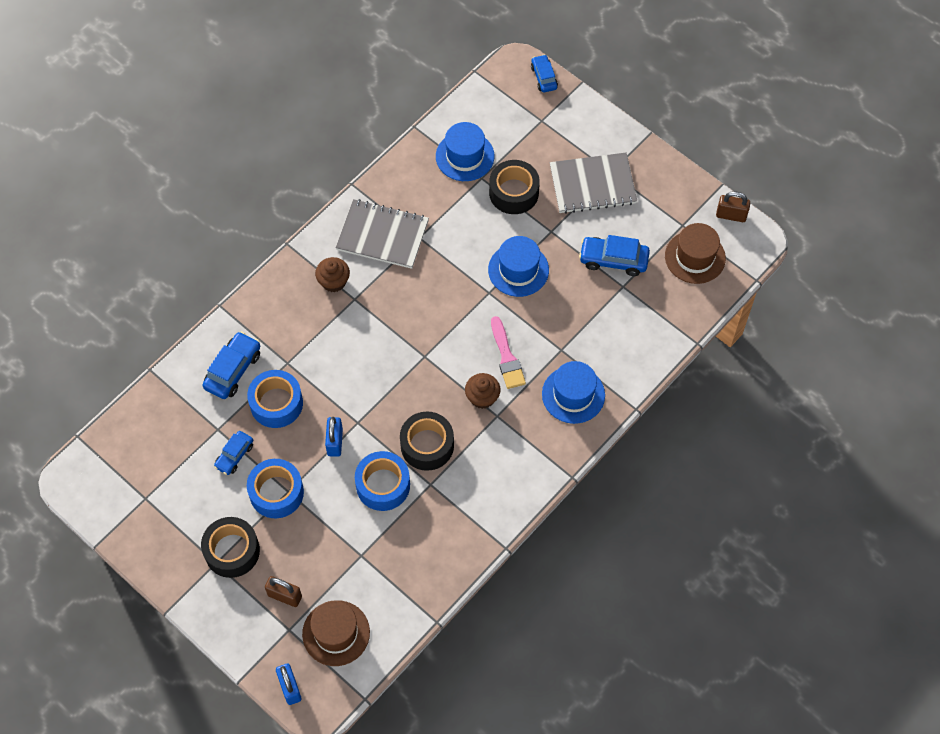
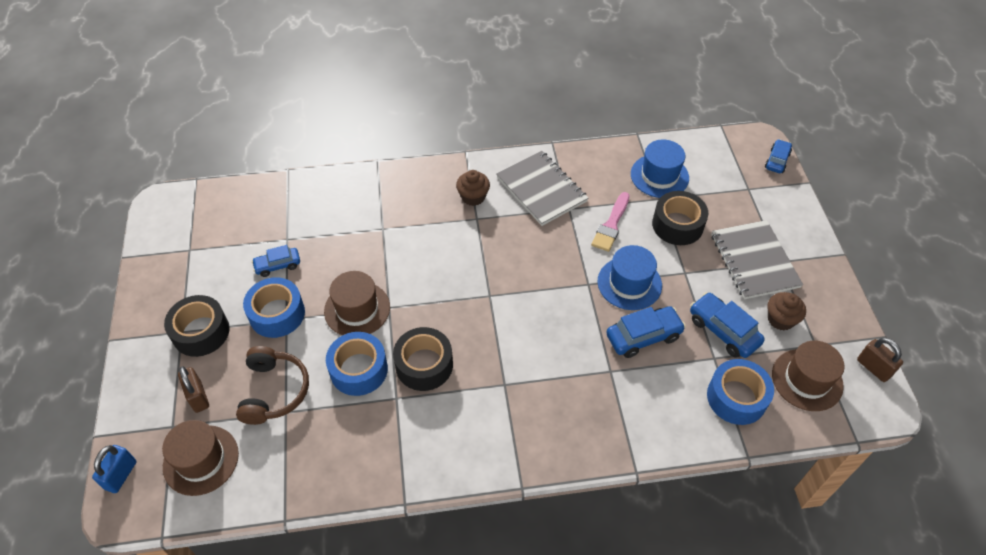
camera: 40 degrees right, 10 degrees down
(233, 370) = (340, 207): blue car -> blue car (643, 336)
(276, 403) = (345, 251): blue tape -> blue tape (736, 397)
(335, 442) = (357, 309): blue padlock -> brown hat
(337, 548) = (274, 391): none -> brown headphones
(482, 397) = (506, 360): brown cupcake -> brown cupcake (780, 319)
(507, 357) = (557, 343): pink brush -> pink brush (611, 225)
(573, 394) = (588, 416): blue hat -> none
(592, 184) = (754, 261): grey notebook -> grey notebook turned 45 degrees clockwise

